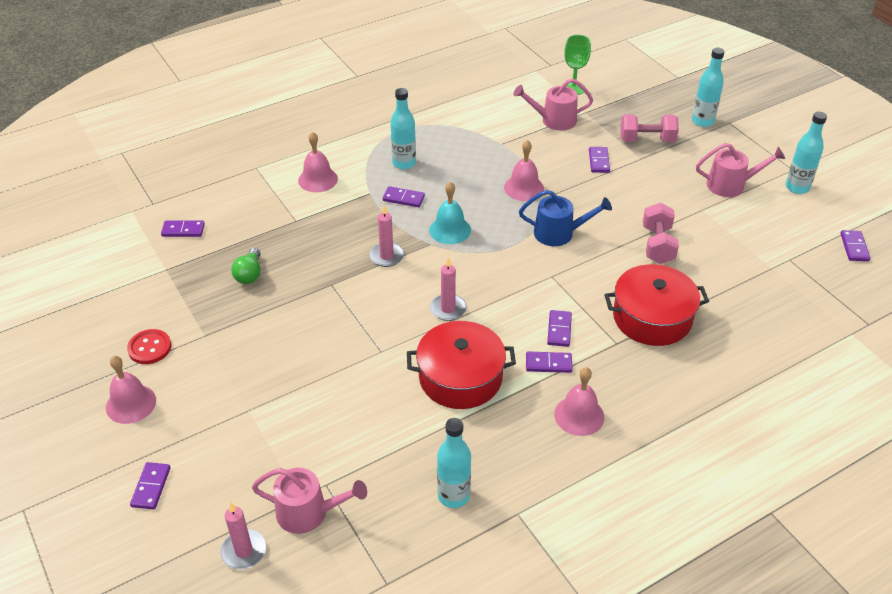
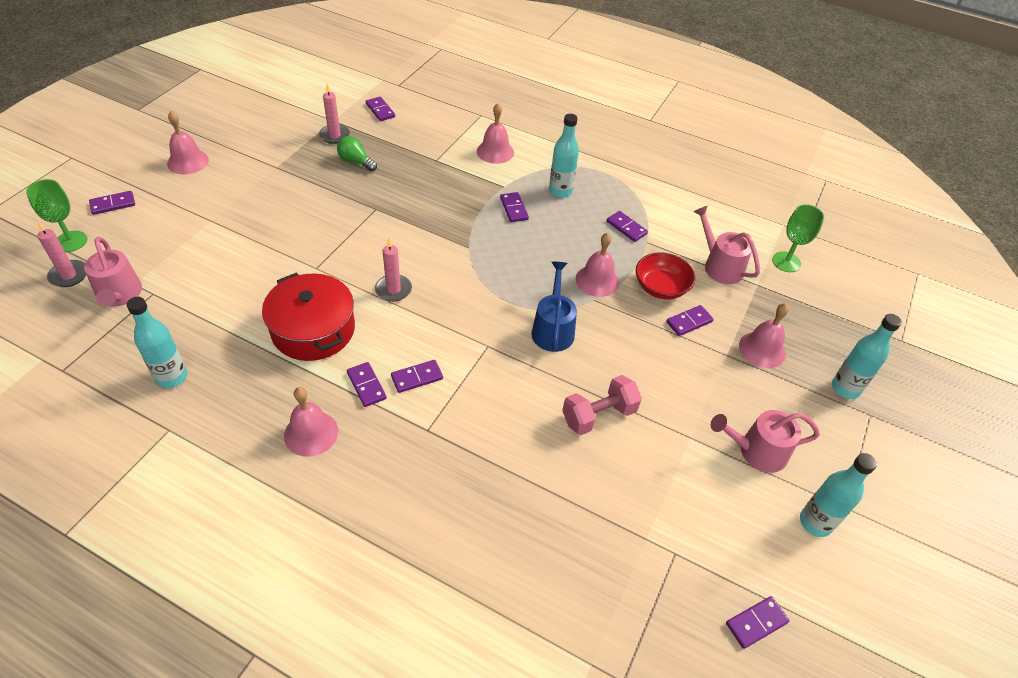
camera: 55 degrees right, 5 degrees up
(149, 348) = (247, 147): red button -> none
(186, 538) = (71, 241): none -> green goblet
(249, 274) = (356, 161): green light bulb -> green light bulb turned 60 degrees clockwise
(386, 256) = (432, 227): pink candle -> pink candle (334, 135)
(450, 230) = (496, 252): turquoise bell -> none
(477, 147) = (626, 228): none -> purple domino
(555, 159) = (661, 287): none -> red bowl
(559, 233) = (553, 329): blue watering can -> blue watering can turned 150 degrees counterclockwise
(647, 140) = (762, 349): pink dumbbell -> pink bell
(652, 318) = (483, 447): red pot -> none
(730, 185) = (757, 451): pink watering can -> pink watering can turned 120 degrees clockwise

